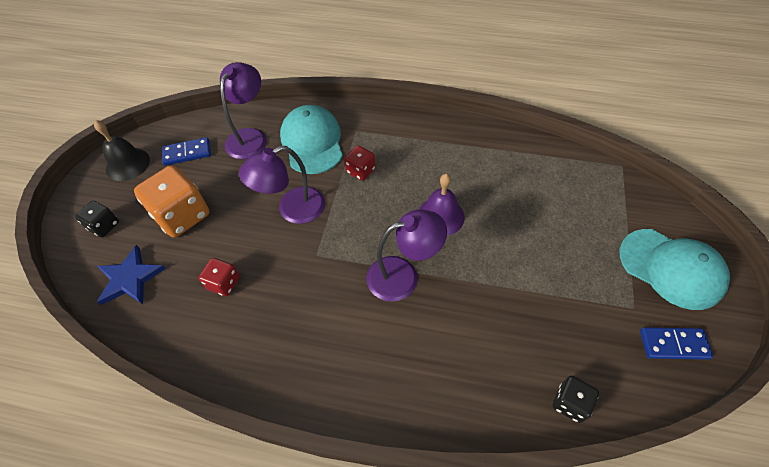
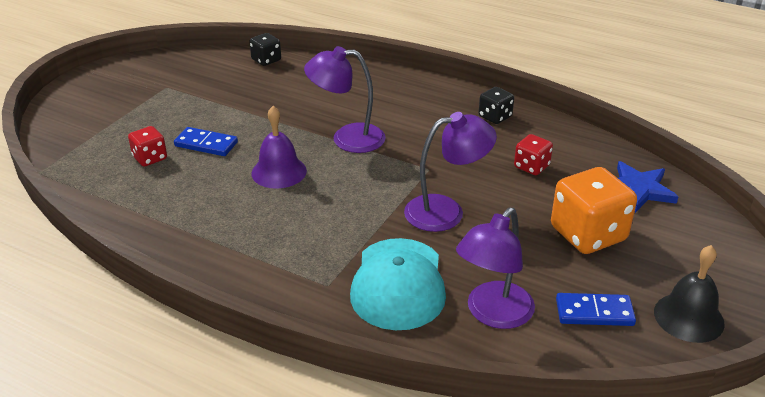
camera: 165 degrees left, 20 degrees down
(104, 226) = (691, 244): black dice -> black dice (495, 117)
(361, 171) = (345, 233): red dice -> red dice (150, 158)
(671, 268) = (105, 99): turquoise cap -> none
(673, 344) = (161, 68): blue domino -> blue domino (206, 144)

